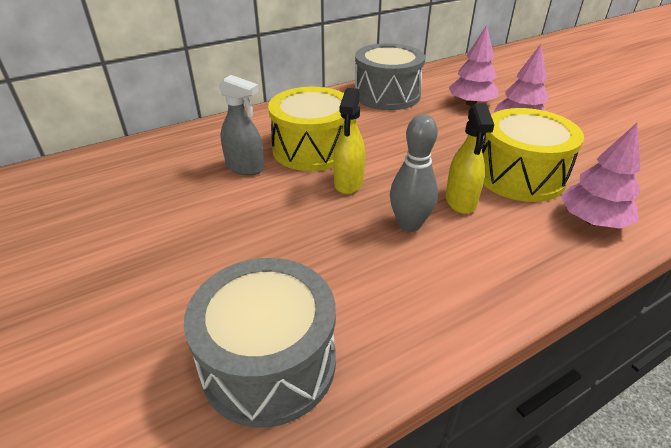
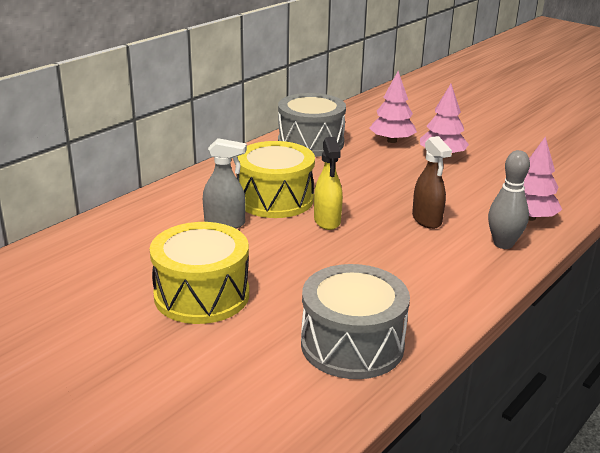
camera: 20 degrees left, 10 degrees down
(409, 224) = (397, 243): grey bowling pin -> grey bowling pin (503, 244)
(460, 201) = (427, 220): yellow spray bottle -> brown spray bottle
(519, 176) = (462, 194): yellow drum -> yellow drum (202, 295)

